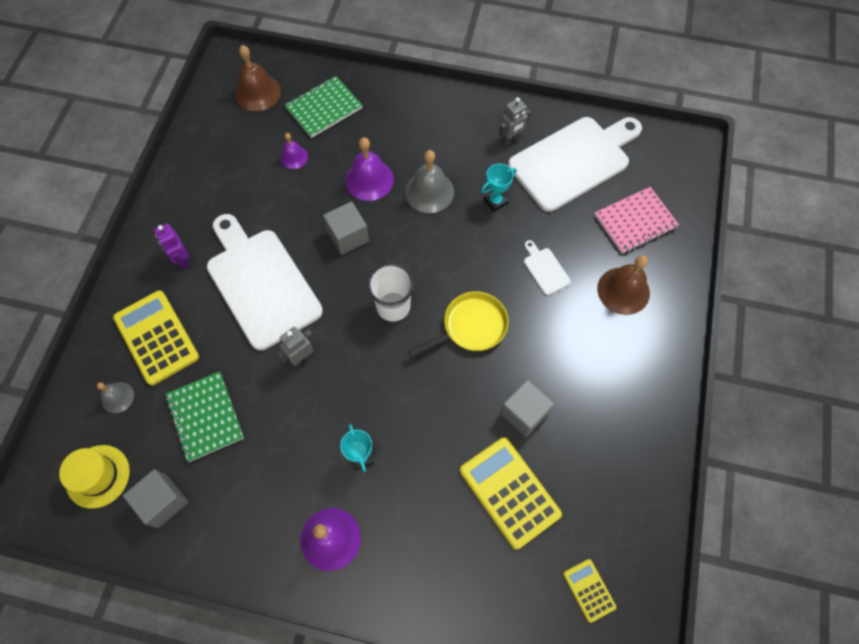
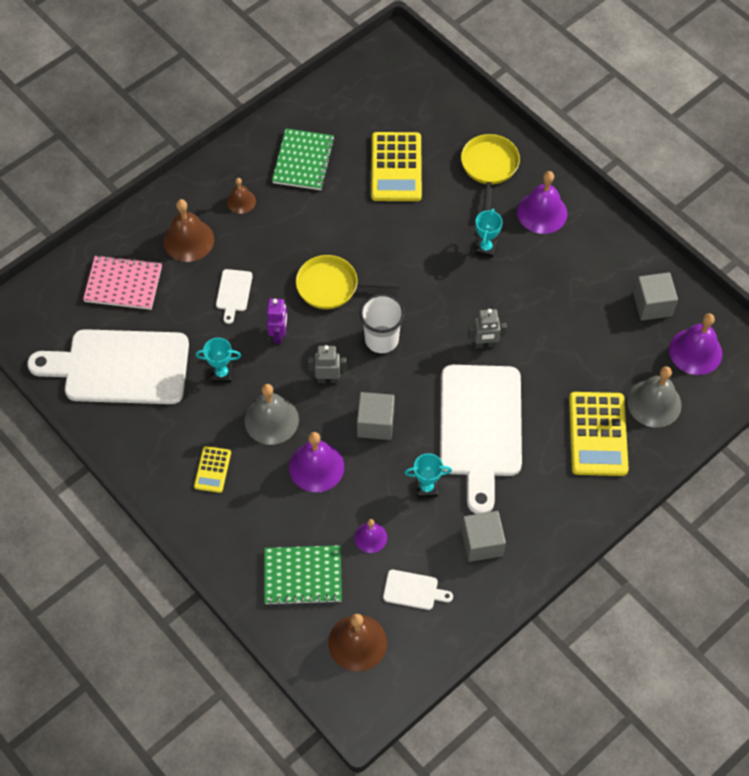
camera: 145 degrees left, 5 degrees down
(98, 476) = (695, 351): yellow hat -> purple bell
(117, 397) = (654, 403): grey bell -> grey bell, size x1.73
(182, 260) = (539, 494): purple robot -> purple robot (279, 334)
(205, 417) = (589, 345): green notebook -> green notebook (303, 161)
(239, 142) = (413, 590): none -> white cutting board
(275, 213) = (426, 488): none -> turquoise trophy
(418, 559) = (489, 167): none -> yellow pan
(510, 139) = (154, 424): grey robot -> grey robot (328, 379)
(524, 413) = (343, 206): grey cube -> grey cube (482, 543)
(589, 590) = (390, 91): yellow calculator -> yellow calculator (212, 470)
(616, 356) = (241, 201): none -> brown bell

